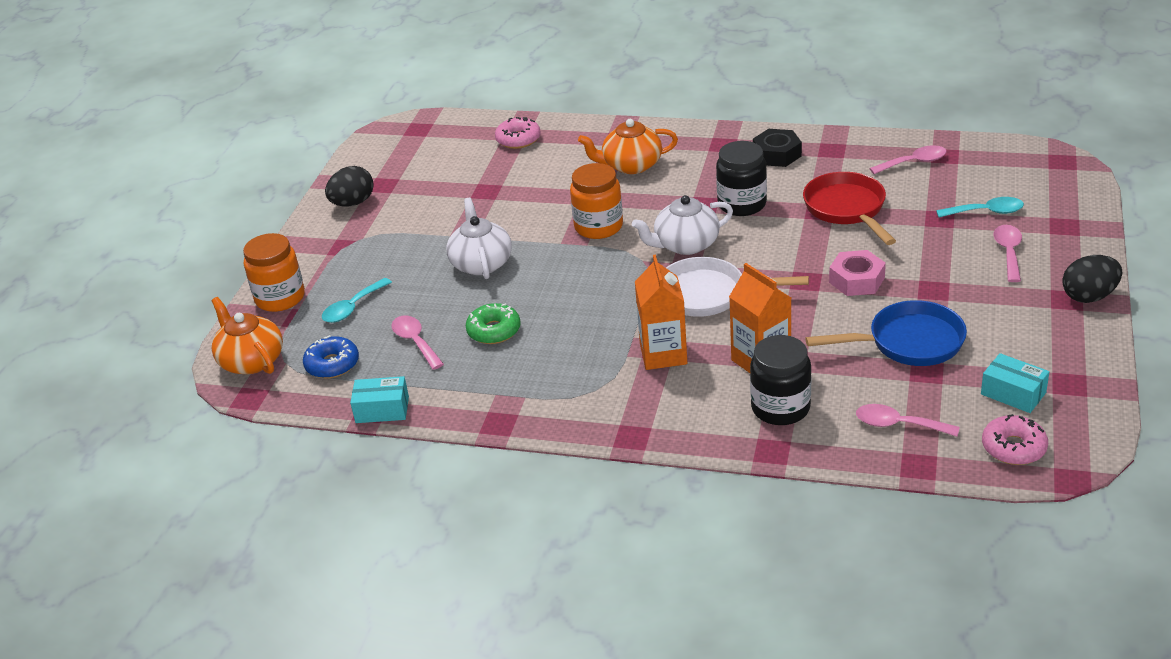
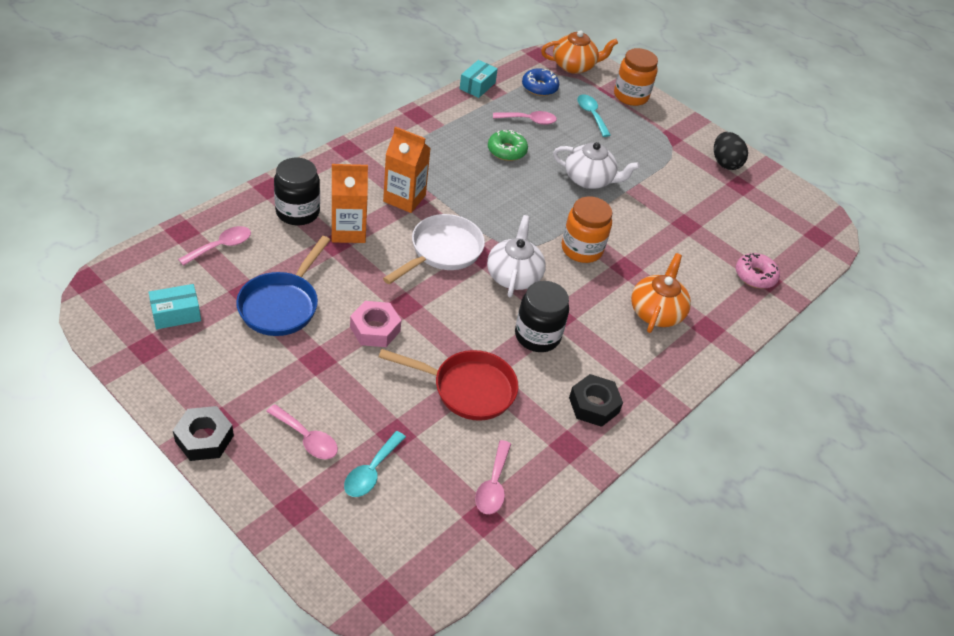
camera: 110 degrees right, 10 degrees up
(1013, 448) = (139, 277): pink donut -> none
(1089, 296) = (204, 438): black egg -> black nut

